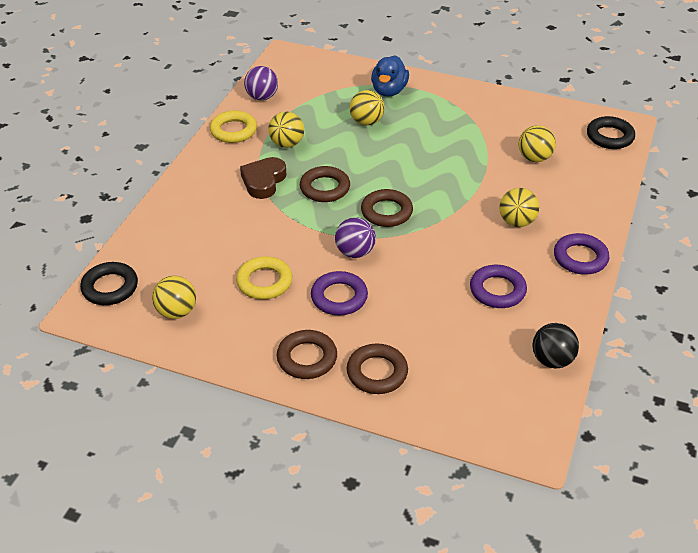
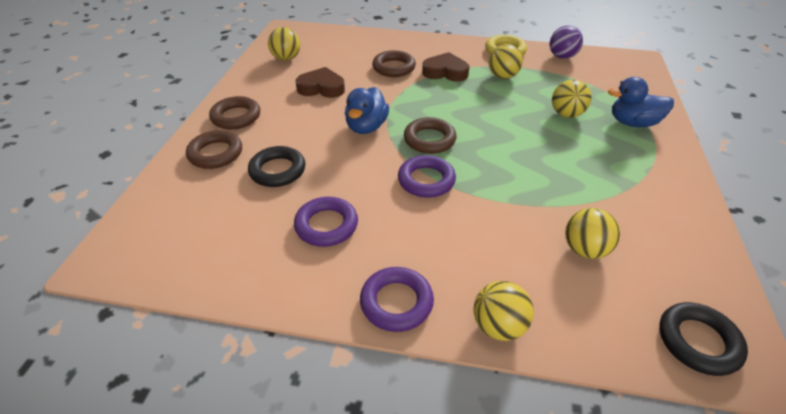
camera: 80 degrees right, 0 degrees up
(110, 287) = (308, 33): black ring -> black ring (277, 170)
(264, 282) = (321, 88): yellow ring -> brown heart
(325, 188) = (450, 102): brown ring -> brown ring (394, 67)
(339, 297) = (307, 124): purple ring -> purple ring (426, 180)
(355, 252) = (366, 127): purple ball -> blue duck
(516, 222) = (447, 237): yellow ball -> yellow ball (498, 326)
(552, 360) = (218, 276): black ball -> none

